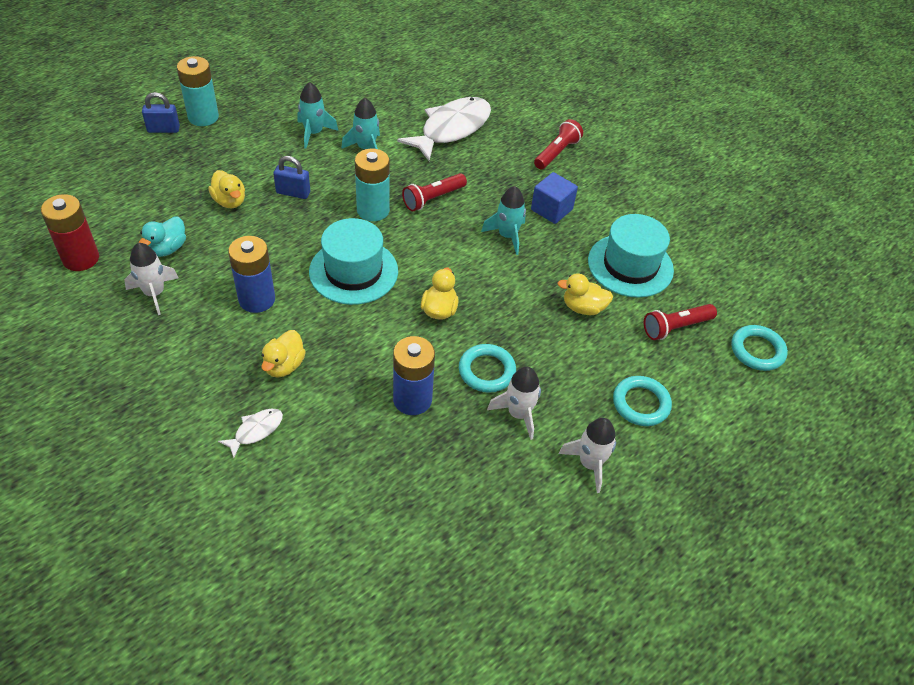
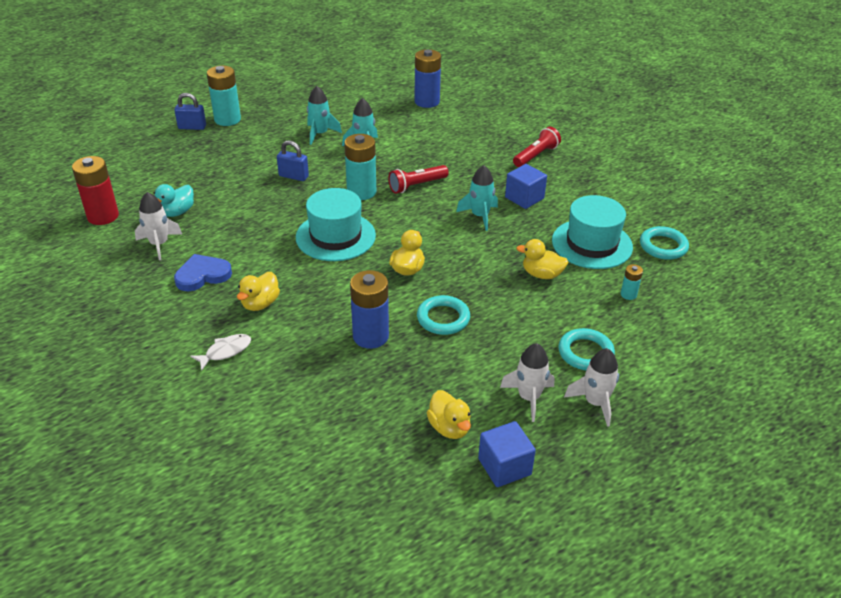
camera: 10 degrees right, 10 degrees down
(212, 332) = (202, 275): none -> blue heart
(230, 201) = (237, 180): yellow duck -> yellow duck (449, 428)
(257, 299) = (246, 253): blue battery -> blue battery (427, 102)
(451, 129) = (442, 135): white fish -> none
(518, 414) = (467, 353): white rocket -> white rocket (595, 402)
(576, 550) = (504, 466): none -> blue cube
(675, 327) = (628, 294): red flashlight -> turquoise battery
(757, 350) = (706, 317): turquoise ring -> turquoise ring (663, 246)

